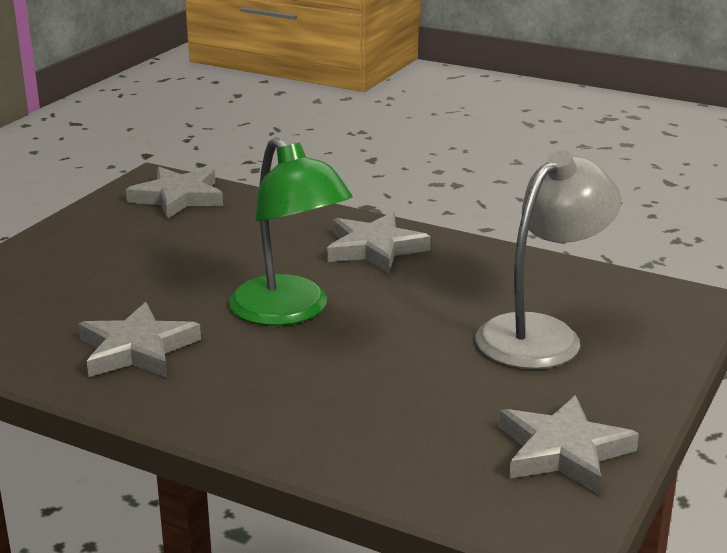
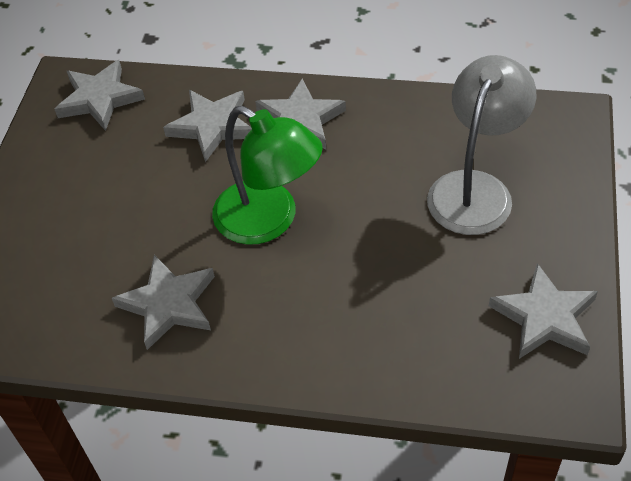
camera: 15 degrees left, 25 degrees up
(278, 236) = (212, 126): none -> grey star

